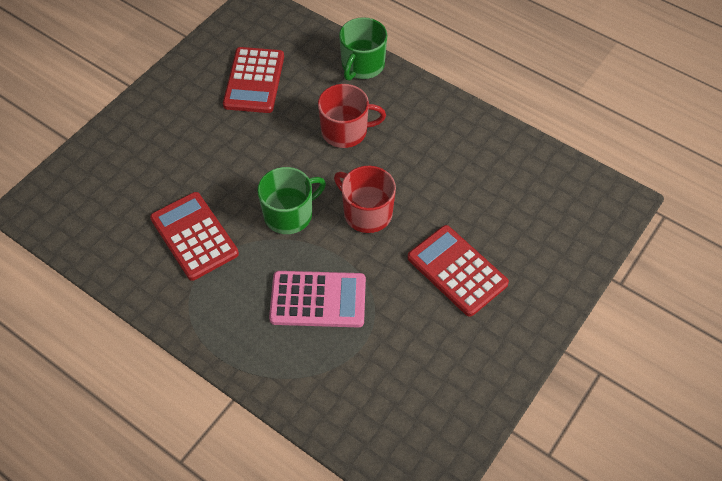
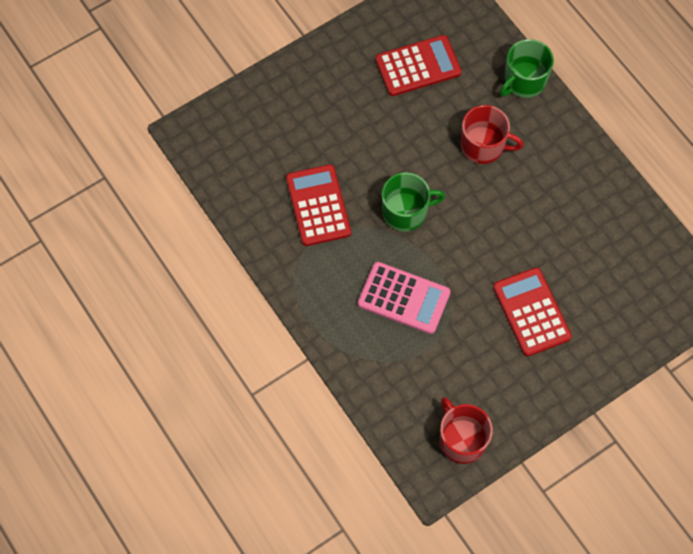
camera: 20 degrees right, 10 degrees up
(254, 81) = (418, 66): red calculator -> red calculator turned 135 degrees counterclockwise
(366, 213) = (473, 232): red mug -> red mug (461, 439)

